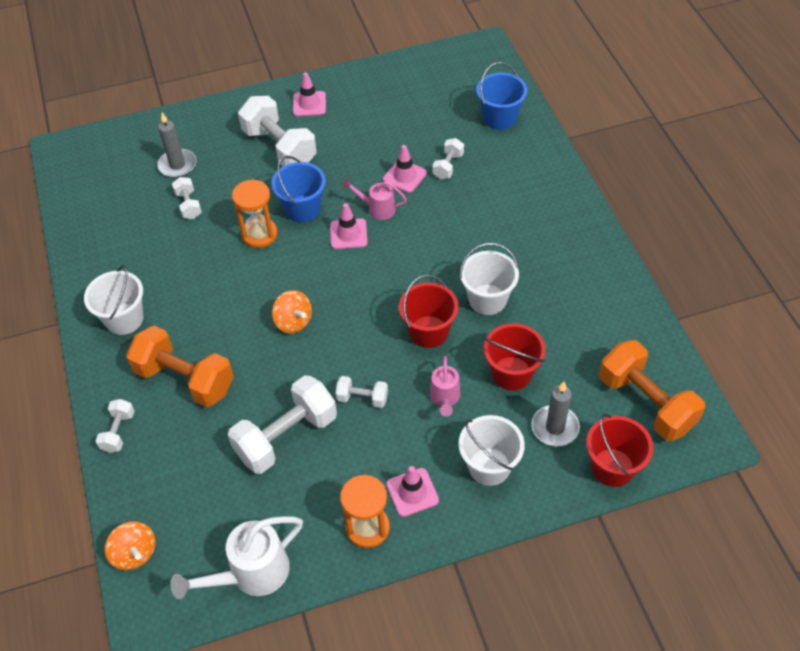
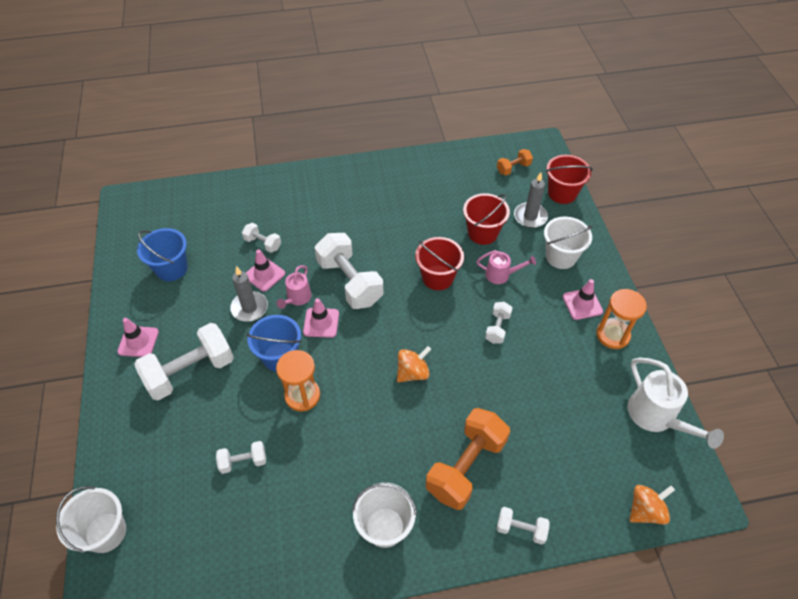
camera: 85 degrees left, 0 degrees up
(177, 165) = (179, 473): grey candle -> grey candle (249, 308)
(286, 436) = (531, 385): white dumbbell -> white dumbbell (349, 282)
(487, 299) = (412, 237): white bucket -> white bucket (106, 532)
(499, 118) = (219, 202): blue bucket -> blue bucket (171, 268)
(646, 403) = (513, 168): orange dumbbell -> orange dumbbell, size x0.49

